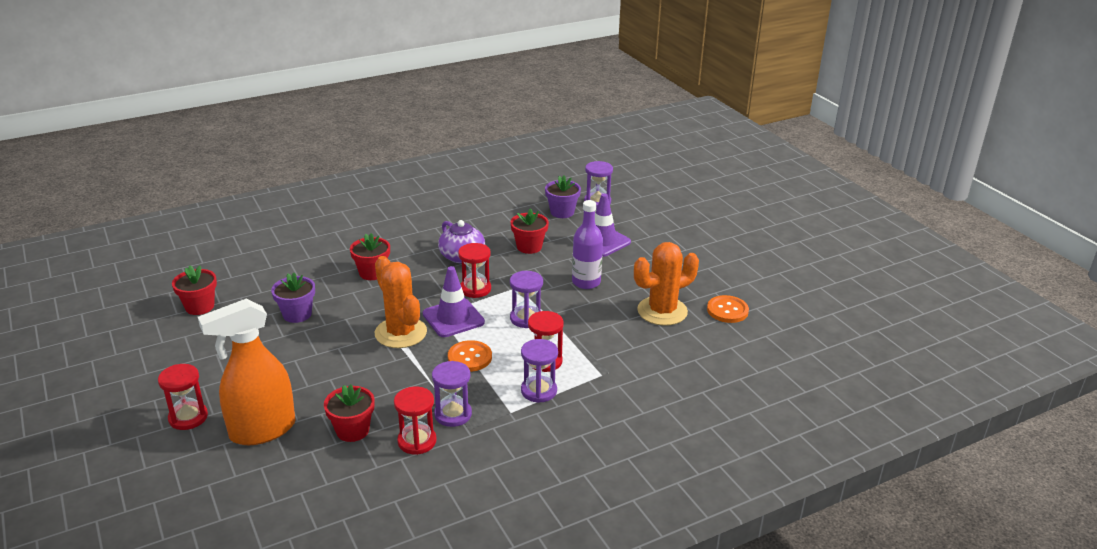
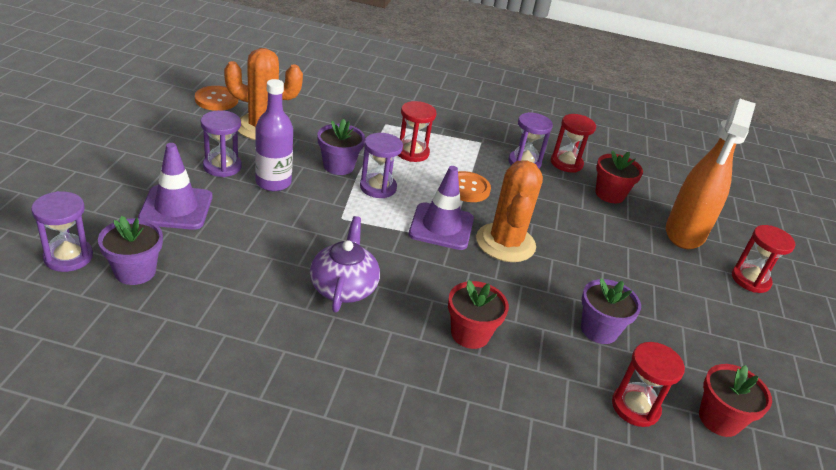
camera: 145 degrees left, 5 degrees up
(262, 430) = (684, 233): orange spray bottle -> orange spray bottle turned 105 degrees clockwise
(475, 289) = (383, 241): red hourglass -> red hourglass (635, 407)
(529, 247) = (256, 251): red flower pot -> none
(539, 391) = (444, 140): purple hourglass -> purple hourglass (222, 166)
(571, 317) = (338, 166): none -> purple flower pot

